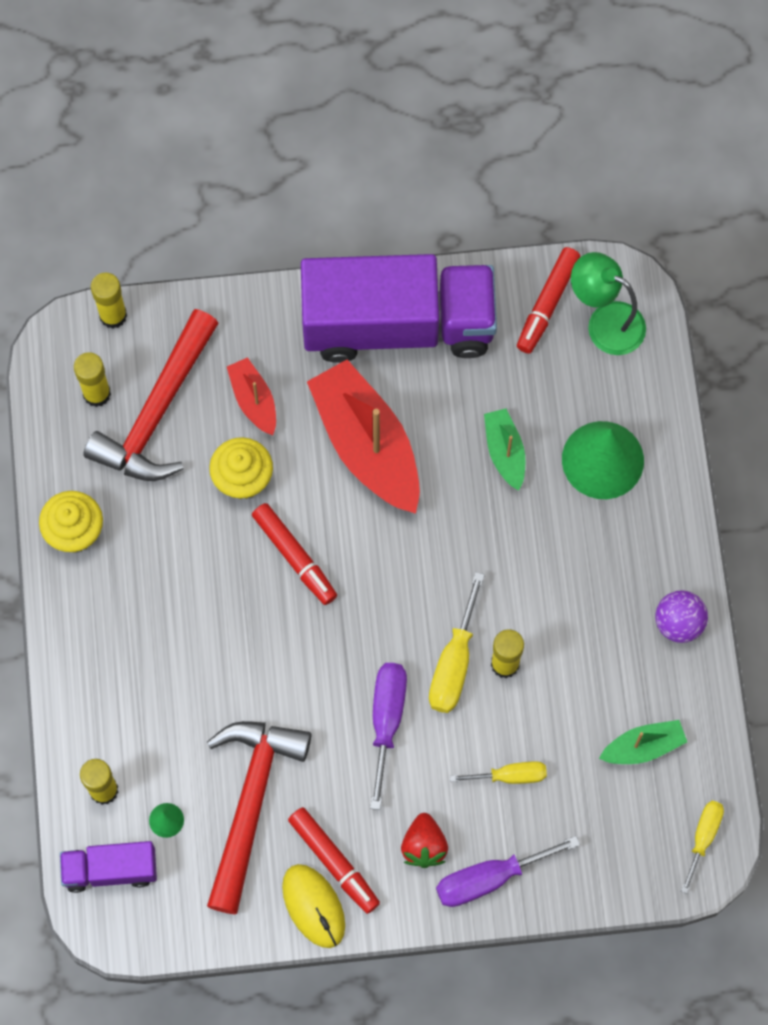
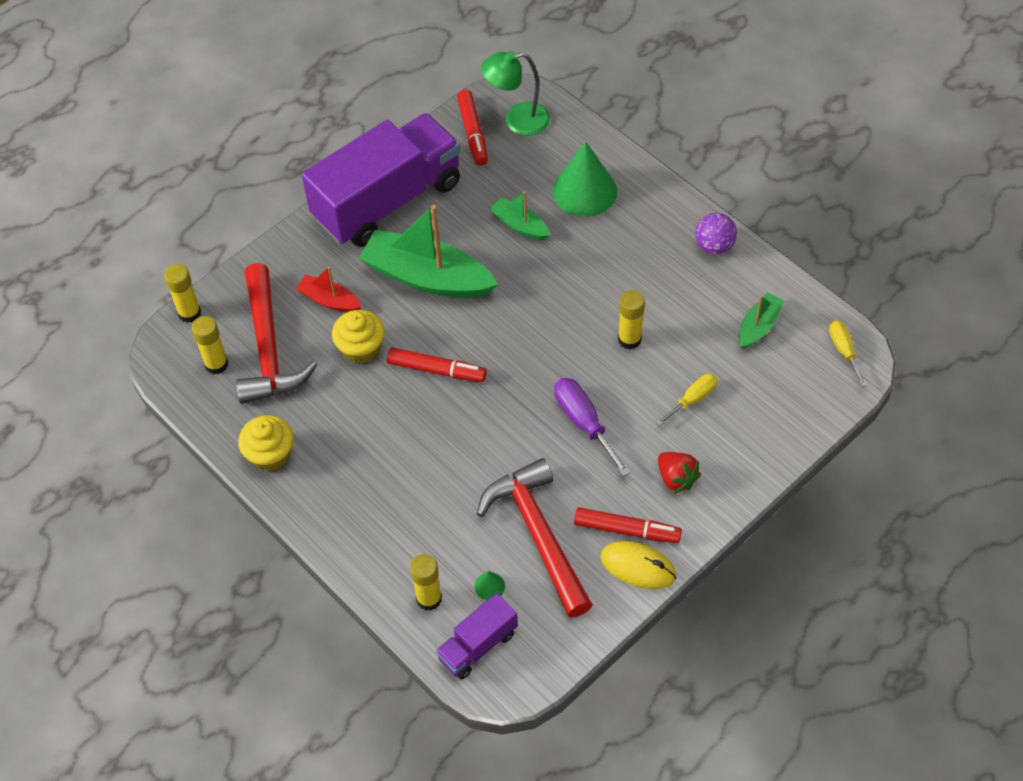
camera: 35 degrees left, 15 degrees down
(366, 444) = (427, 277): red boat -> green boat
(454, 663) = (597, 360): yellow screwdriver -> none
(489, 878) = (736, 467): purple screwdriver -> none

